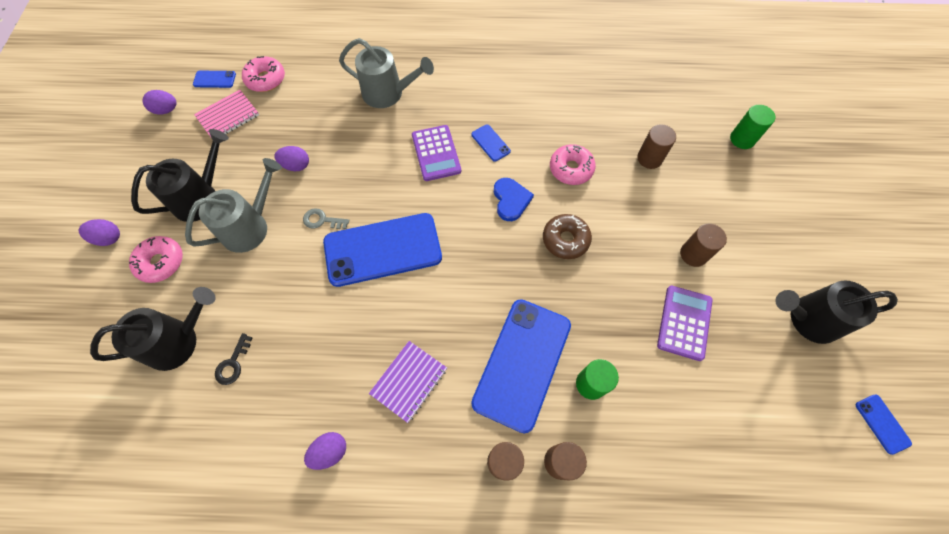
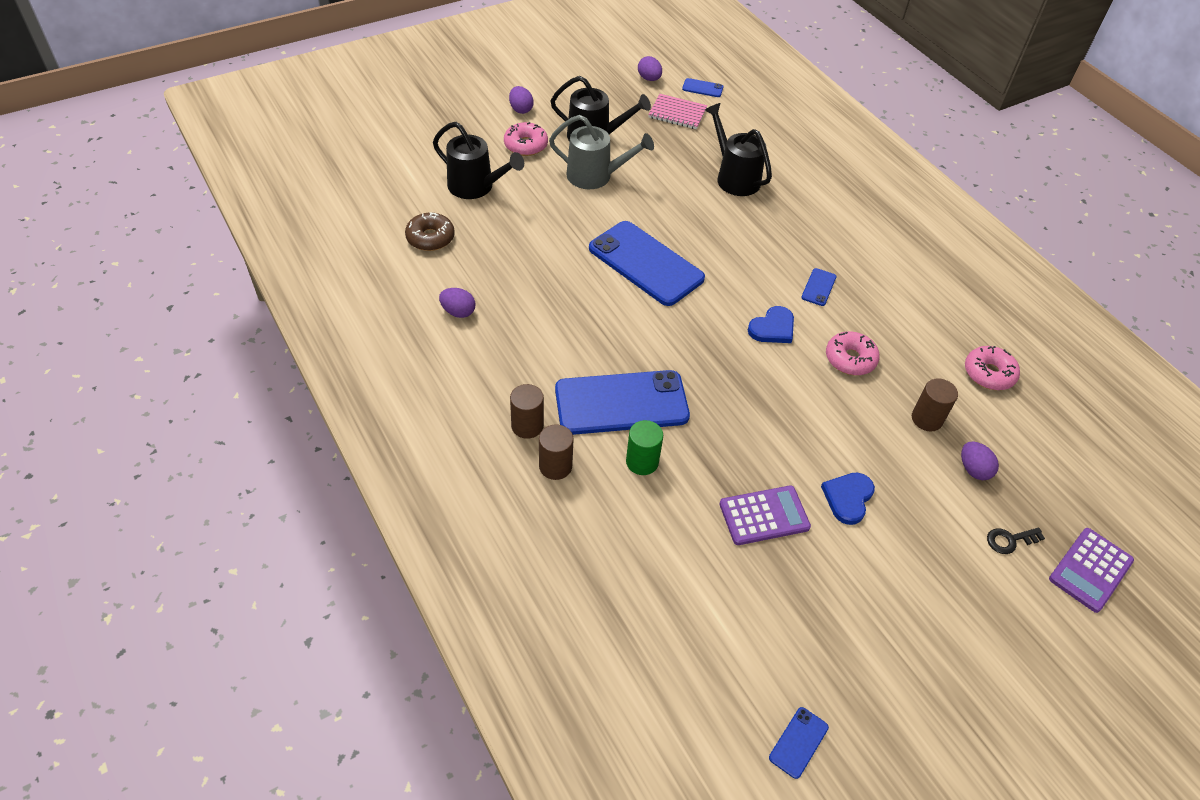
camera: 55 degrees right, 15 degrees down
(214, 79) = (702, 88): blue phone -> blue phone turned 45 degrees counterclockwise
(233, 363) = (482, 224): black key -> black key (1009, 540)
(266, 79) = (733, 115): pink donut -> pink donut (989, 374)
(296, 165) = (672, 174): purple egg -> purple egg (973, 469)
(322, 220) = (638, 214): grey key -> none
(388, 93) = (798, 195): grey watering can -> none
(409, 381) = (547, 333): purple notebook -> none
(436, 153) = (770, 254): purple calculator -> purple calculator (1090, 570)
(565, 240) = (769, 386): brown donut -> brown donut (430, 238)
(693, 254) = (848, 498): brown cylinder -> blue heart
(742, 139) = (1039, 496): green cylinder -> none
(807, 319) = (863, 631): black watering can -> black watering can (734, 177)

